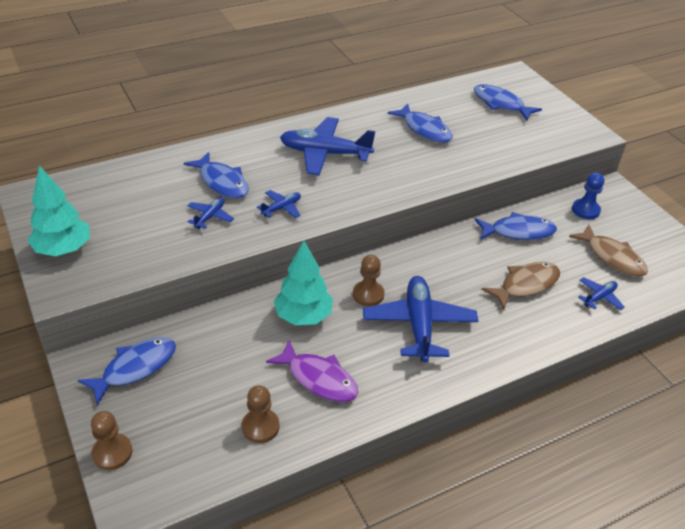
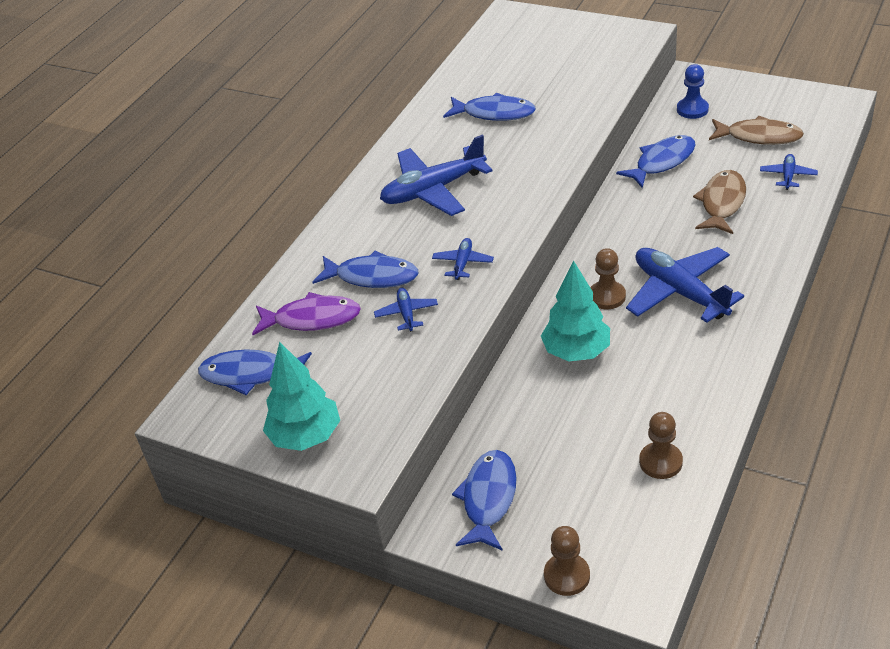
camera: 30 degrees left, 0 degrees up
(319, 379) = (657, 391): purple fish -> purple fish (312, 319)
(500, 104) = (531, 50): blue fish -> blue fish (250, 374)

